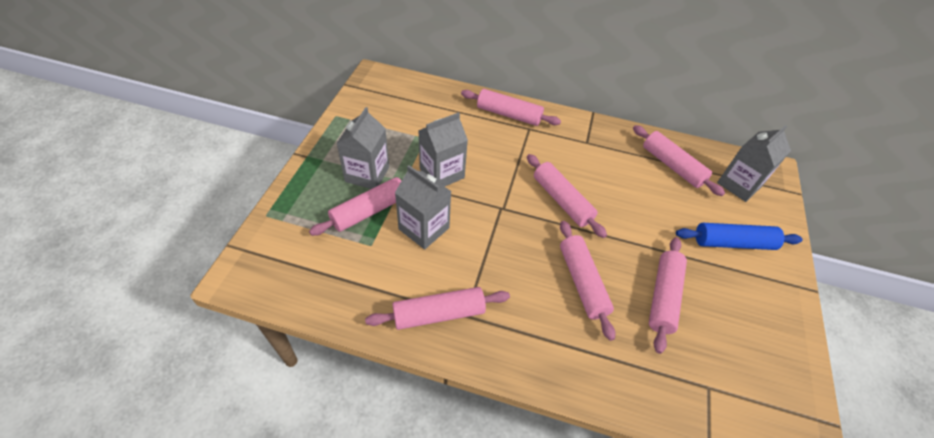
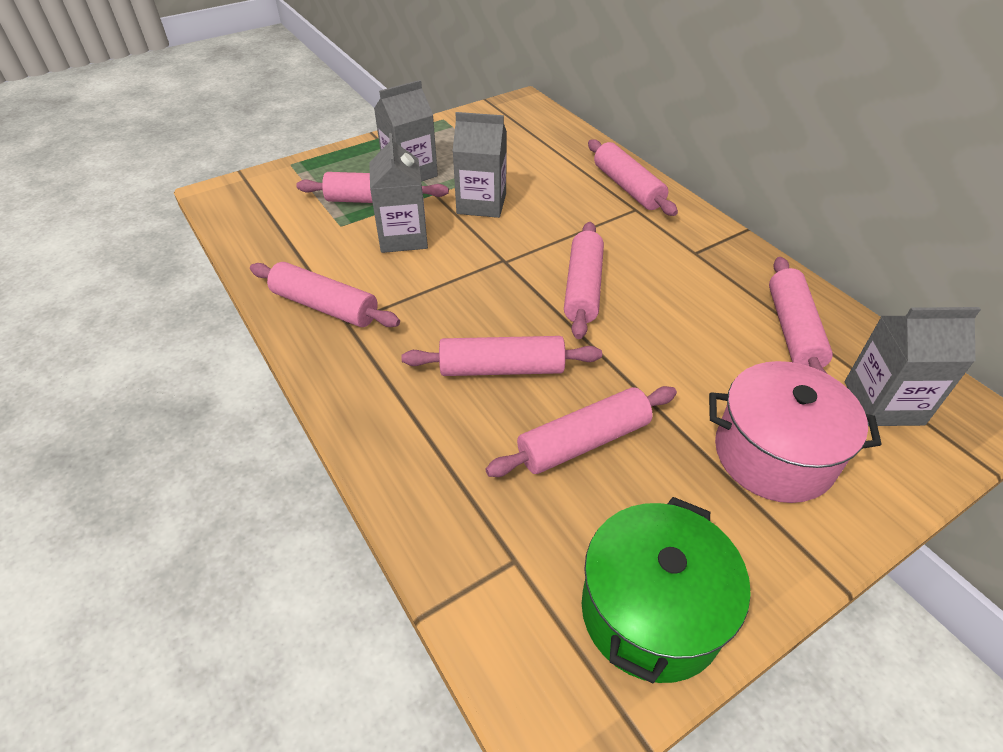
camera: 45 degrees right, 5 degrees down
(582, 282) = (502, 368): pink rolling pin -> pink rolling pin turned 60 degrees clockwise
(733, 243) = (773, 454): blue rolling pin -> pink pot
(777, 362) = (651, 611): none -> green pot

